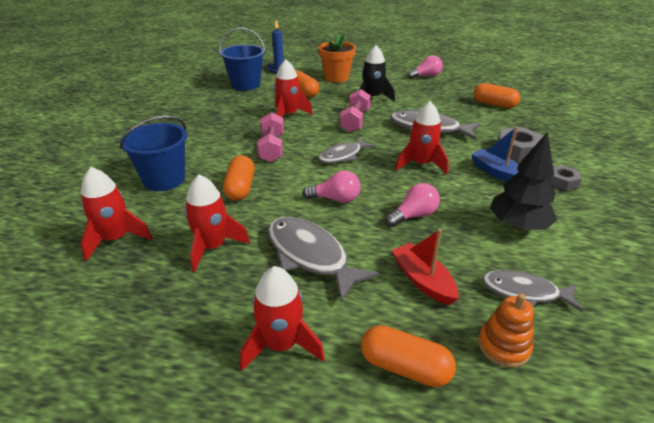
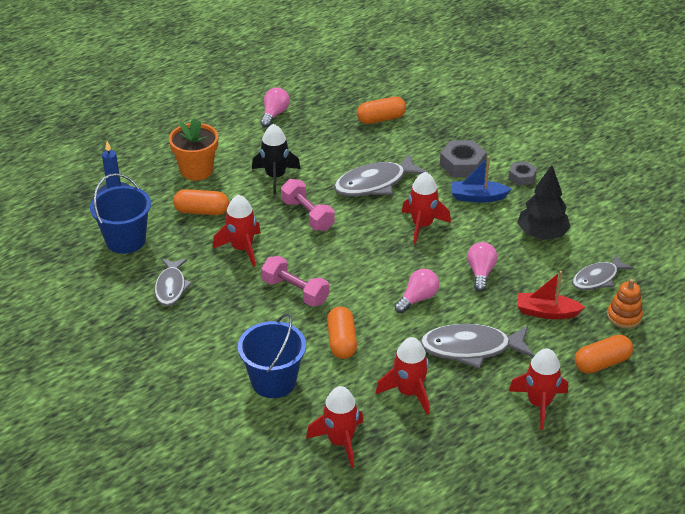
camera: 50 degrees left, 5 degrees up
(240, 188) = (342, 341): orange capsule -> orange capsule turned 45 degrees clockwise
(343, 156) = (359, 258): grey fish -> grey fish (171, 287)

